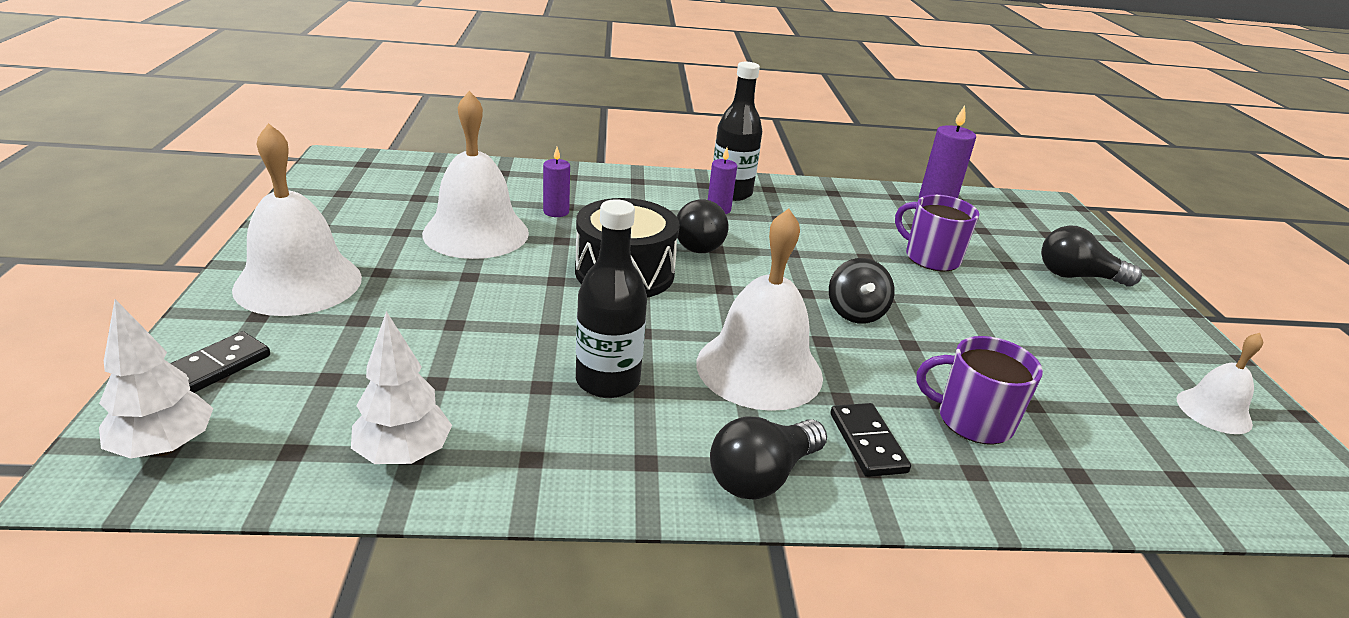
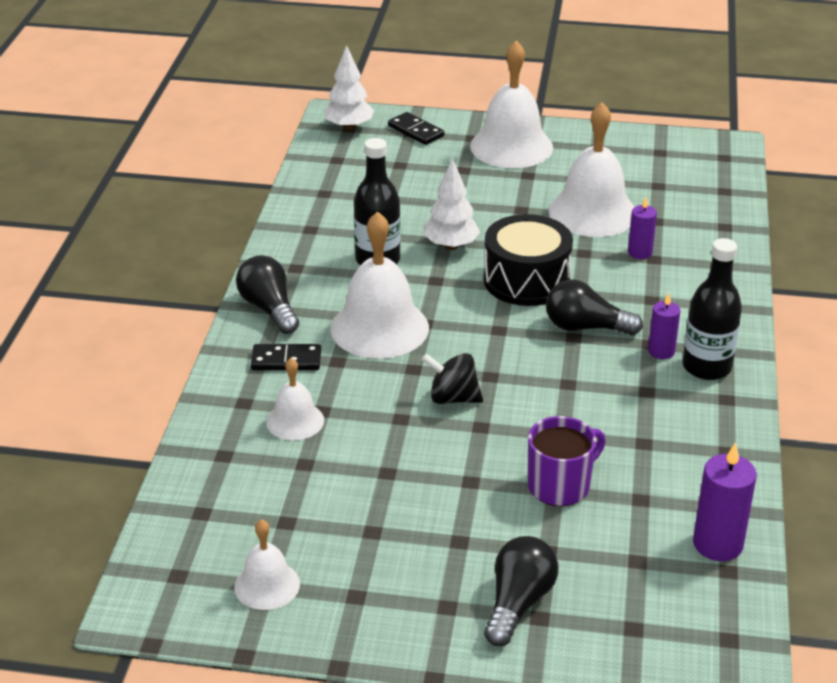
camera: 105 degrees right, 5 degrees up
(403, 455) = (324, 190): white tree -> white tree (451, 246)
(972, 420) = (295, 421): purple mug -> white bell

